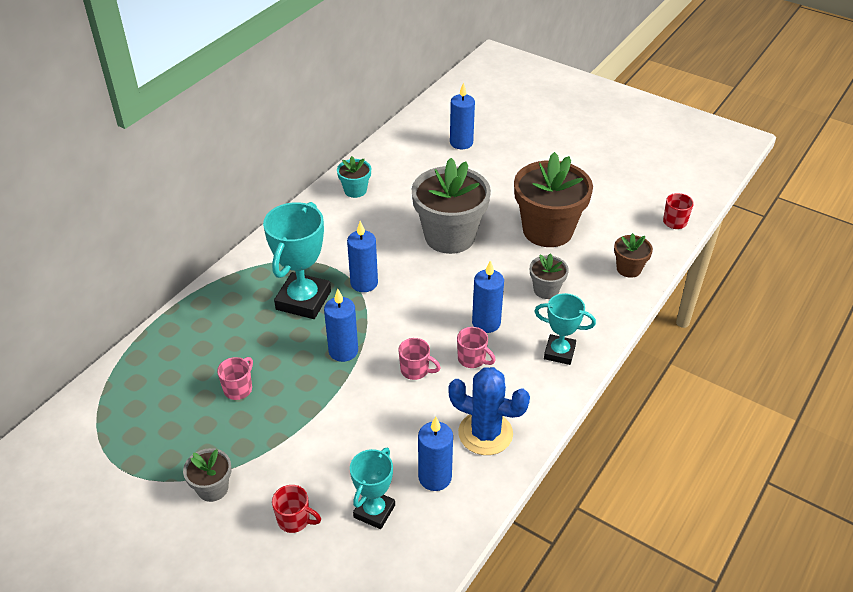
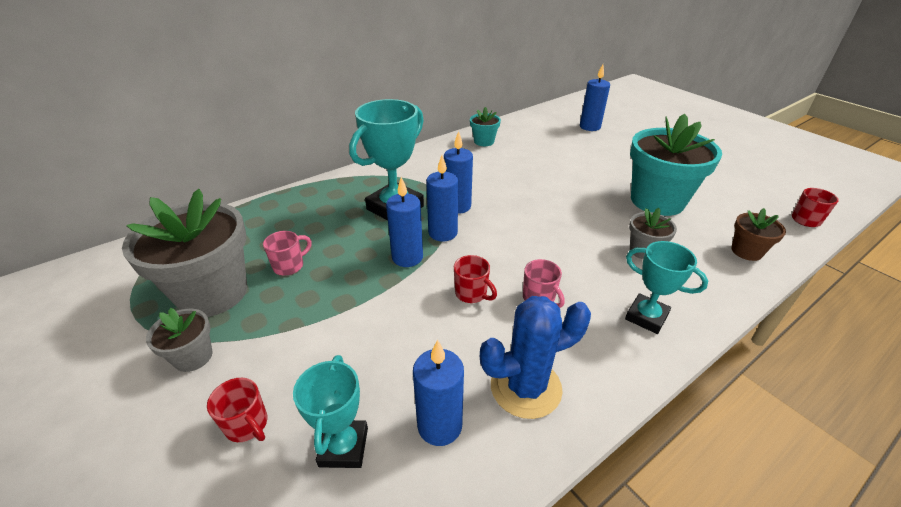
camera: 20 degrees right, 5 degrees down
(374, 511) = (343, 447): turquoise trophy -> turquoise trophy turned 45 degrees counterclockwise
(415, 370) = (471, 294): pink mug -> red mug
(450, 236) = (555, 187): grey flower pot -> grey flower pot (213, 293)
(485, 433) = (525, 387): blue cactus -> blue cactus turned 60 degrees counterclockwise
(486, 323) = (567, 266): blue candle -> blue candle (443, 233)
(547, 230) = (657, 201): brown flower pot -> turquoise flower pot

